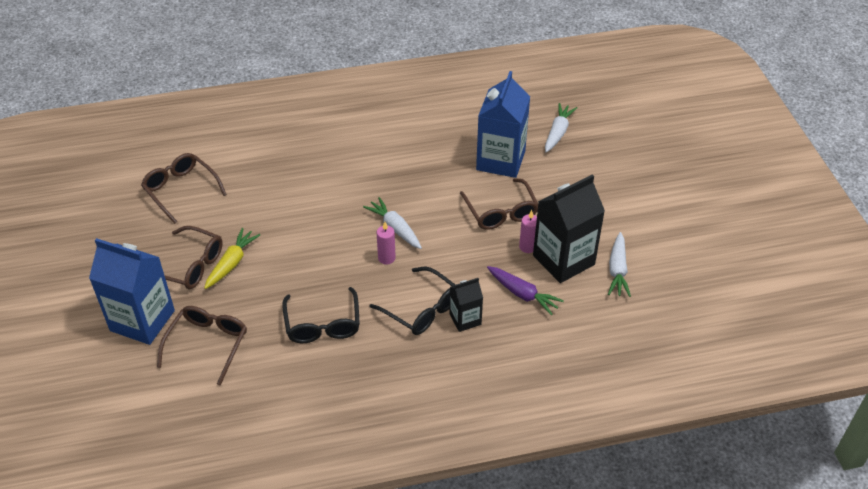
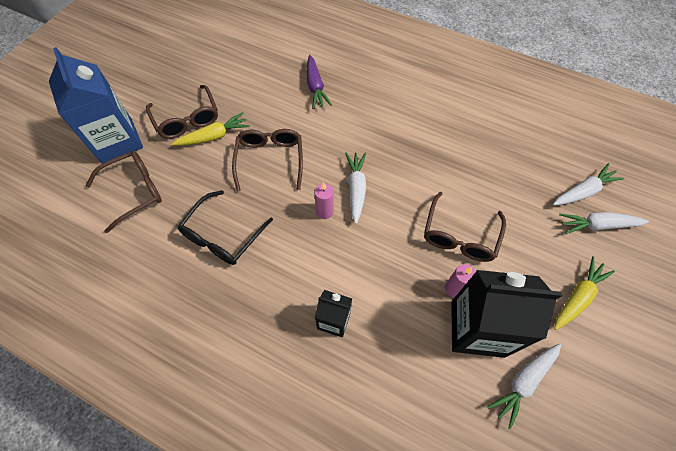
camera: 40 degrees right, 15 degrees up
(181, 190) = (239, 57): brown glasses -> brown glasses (270, 160)
(421, 309) = (307, 281): black glasses -> none
(500, 160) = (503, 185): blue carton -> none
(523, 294) = (407, 336): purple carrot -> purple carrot (315, 87)
(585, 149) = (597, 225): none -> white carrot
(608, 201) = (577, 296): none -> yellow carrot

